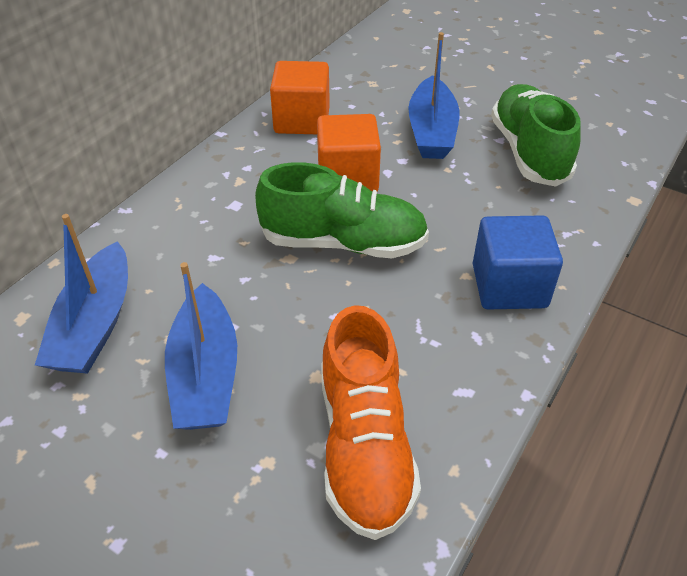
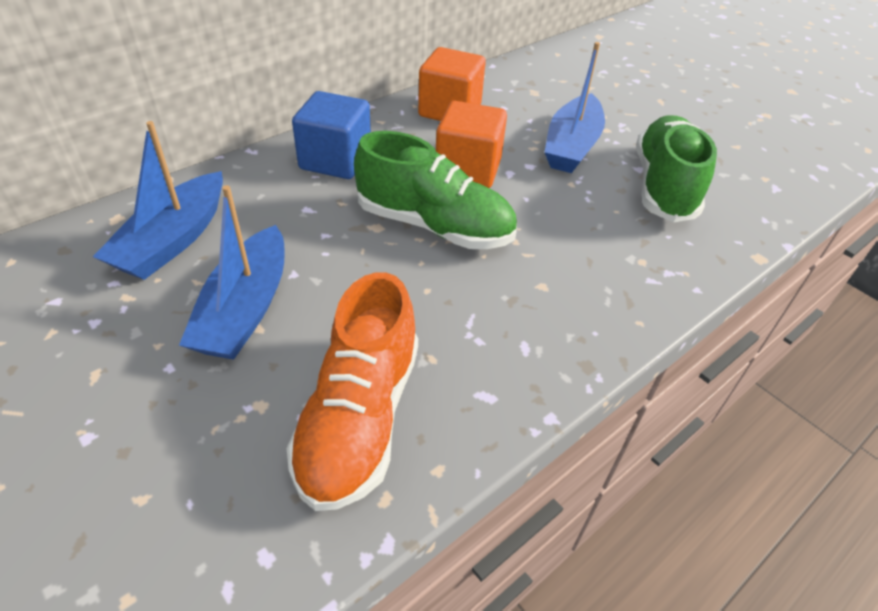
camera: 15 degrees right, 0 degrees up
(509, 286) = (582, 307): blue cube -> blue cube (335, 160)

